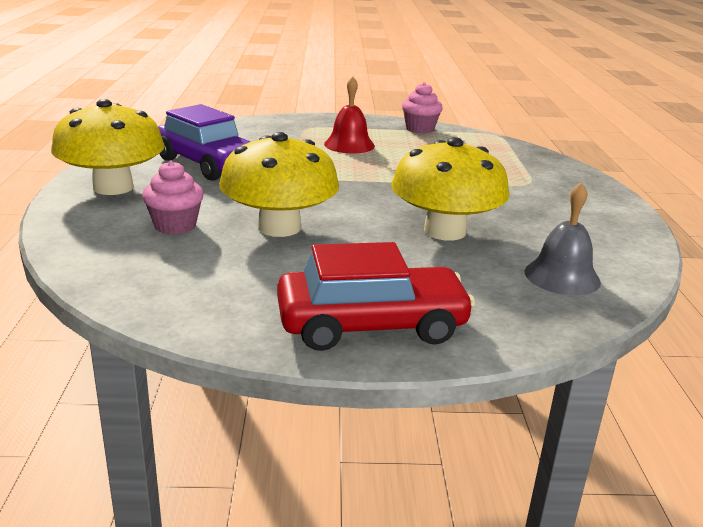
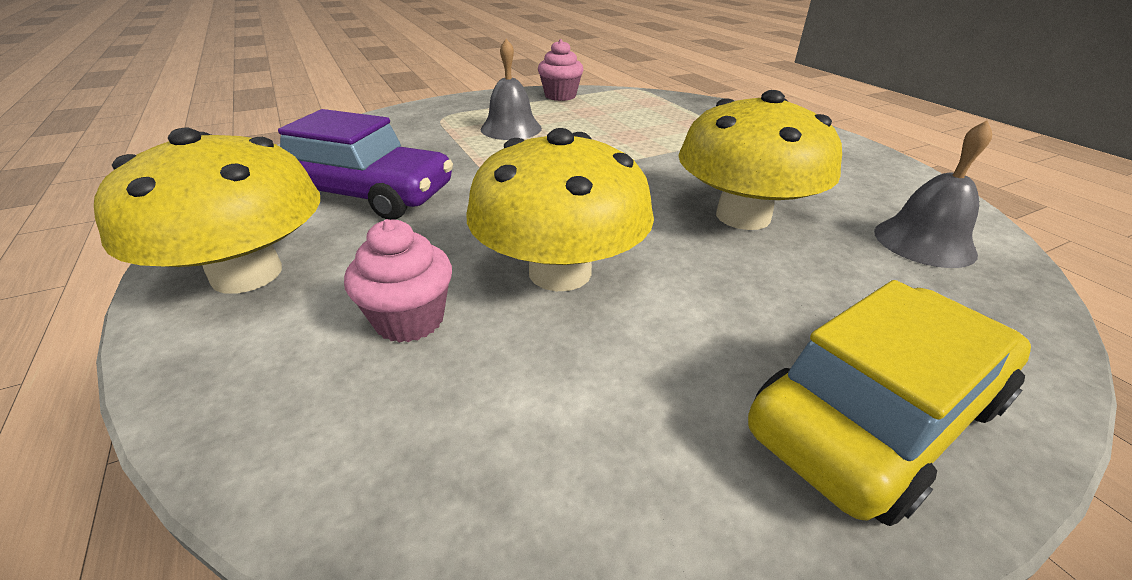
camera: 25 degrees left, 10 degrees up
(349, 145) = (511, 128): red bell -> grey bell
(371, 325) = (875, 416): red car -> yellow car

